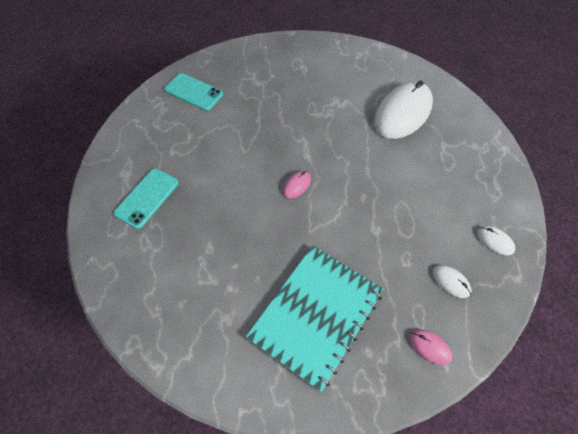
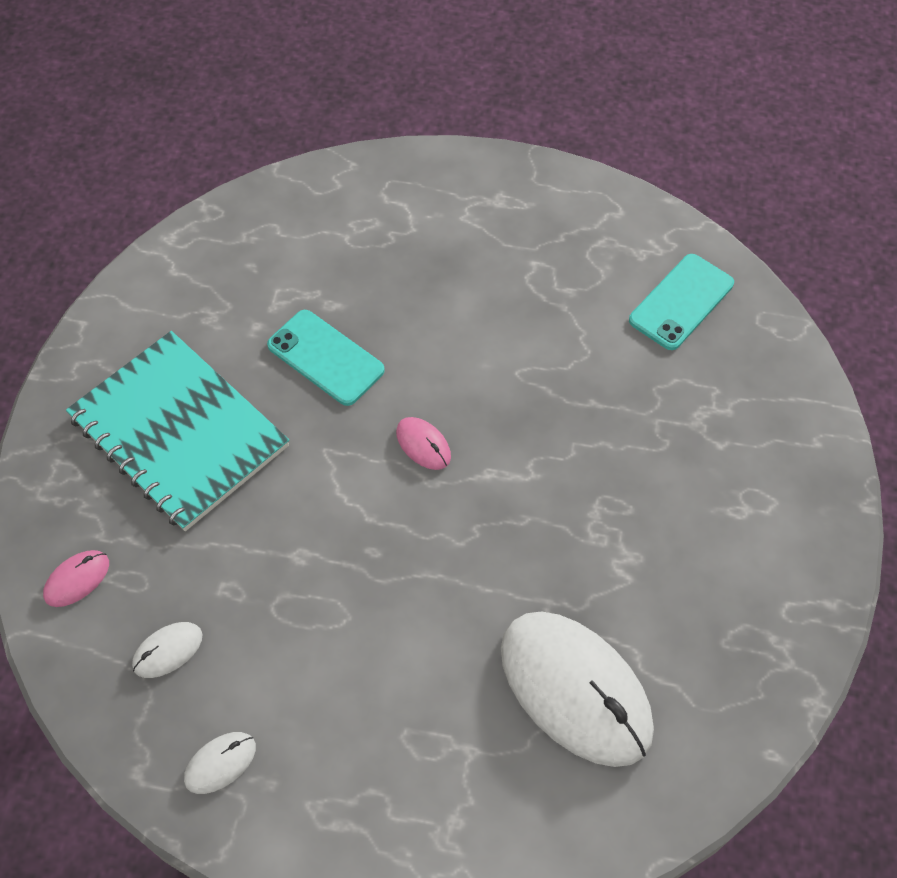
camera: 100 degrees right, 0 degrees up
(147, 198) = (443, 228): turquoise phone -> turquoise phone (325, 358)

